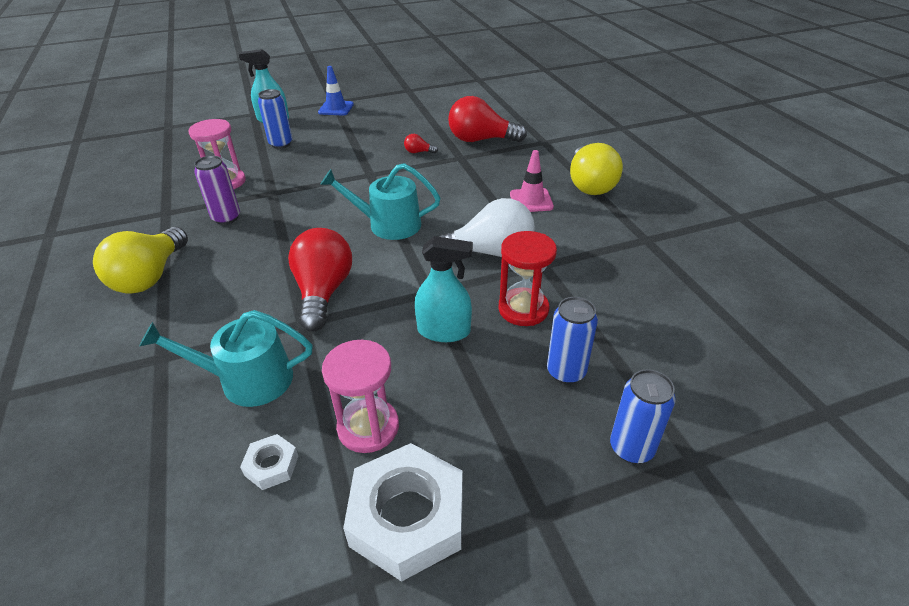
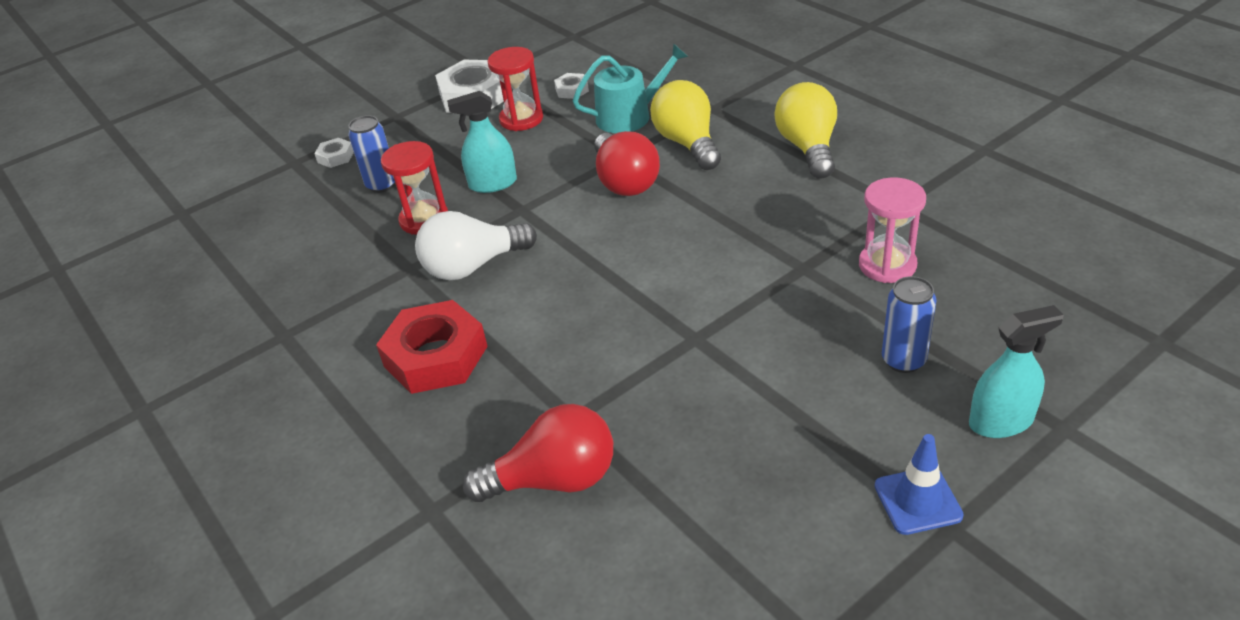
camera: 165 degrees right, 0 degrees up
(226, 218) = (815, 220): purple can -> none
(368, 427) = (521, 119): pink hourglass -> red hourglass
(388, 224) = (610, 266): turquoise watering can -> none
(418, 152) = (651, 410): red light bulb -> none
(531, 201) = (436, 356): pink traffic cone -> red nut
(590, 185) = (349, 414): yellow light bulb -> yellow light bulb (687, 143)
(631, 448) = (336, 157): blue can -> white nut

